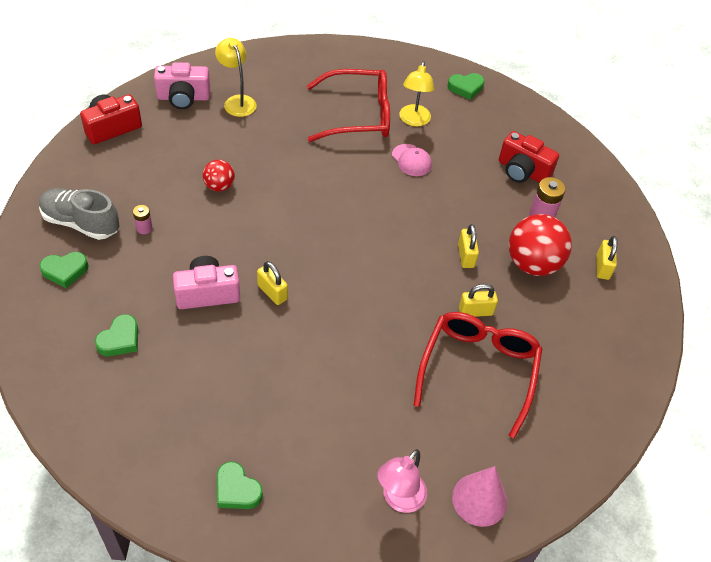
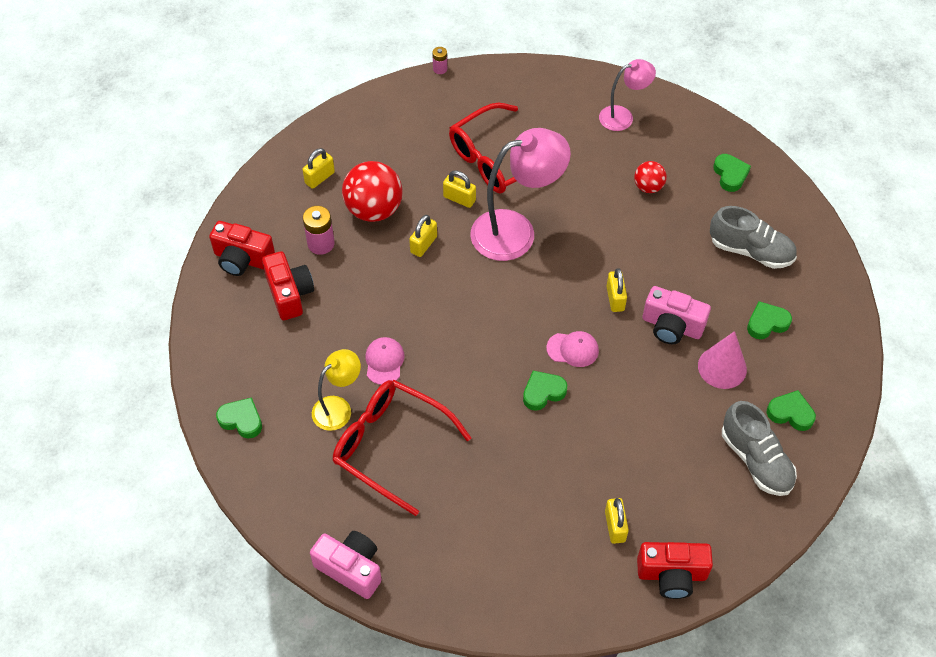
camera: 140 degrees left, 5 degrees up
(144, 228) = (696, 422): pink battery -> pink battery (440, 69)
(169, 137) = (615, 526): none -> yellow padlock
(170, 407) = (750, 251): none -> grey shoe
(183, 98) = (567, 579): pink camera -> pink camera (351, 568)
(219, 186) = (597, 432): red ball -> red ball (648, 187)
(237, 101) = (509, 539): yellow lamp -> none
(279, 194) = (543, 392): none -> green heart
(279, 234) = (573, 349): none -> pink cap
(402, 307) = (516, 231): none -> pink lamp
(479, 499) = (569, 91): pink cone -> pink cone (722, 367)
(581, 177) = (242, 259): none -> red camera

